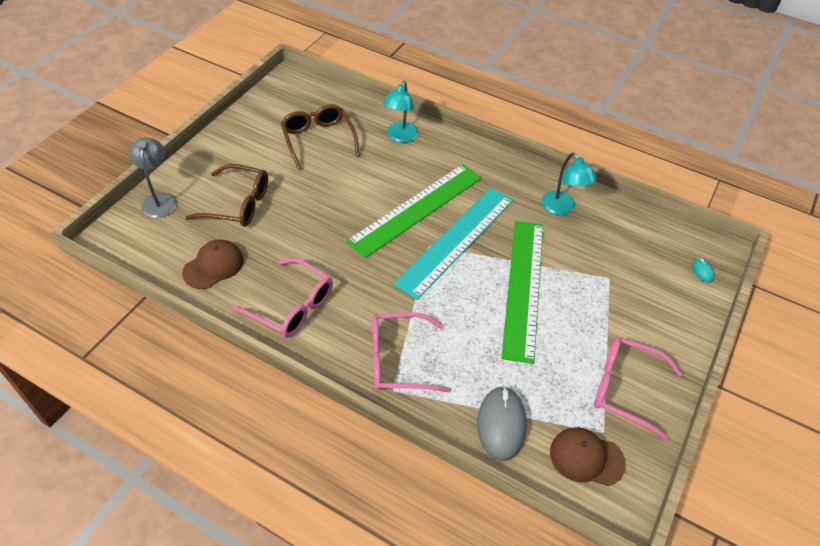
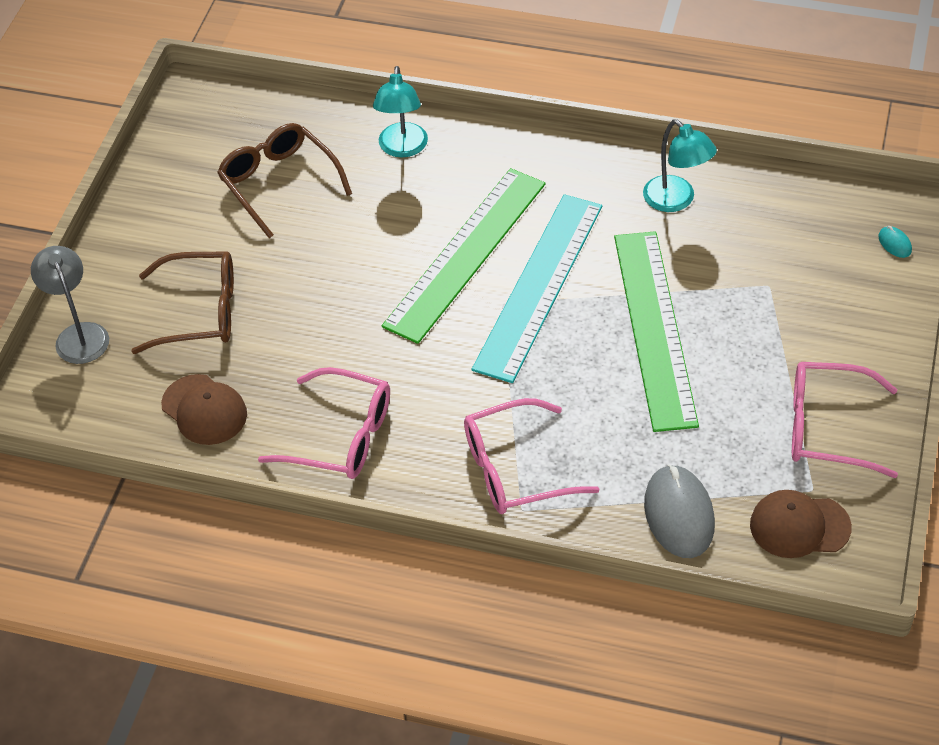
camera: 10 degrees left, 0 degrees up
(213, 266) = (204, 410): brown cap -> brown cap turned 105 degrees clockwise

